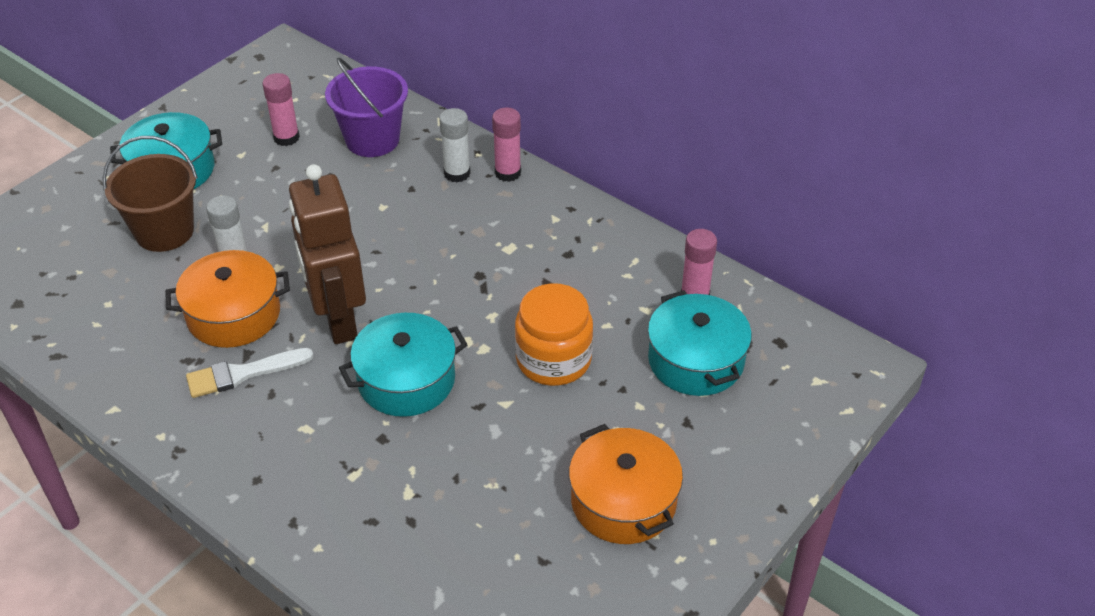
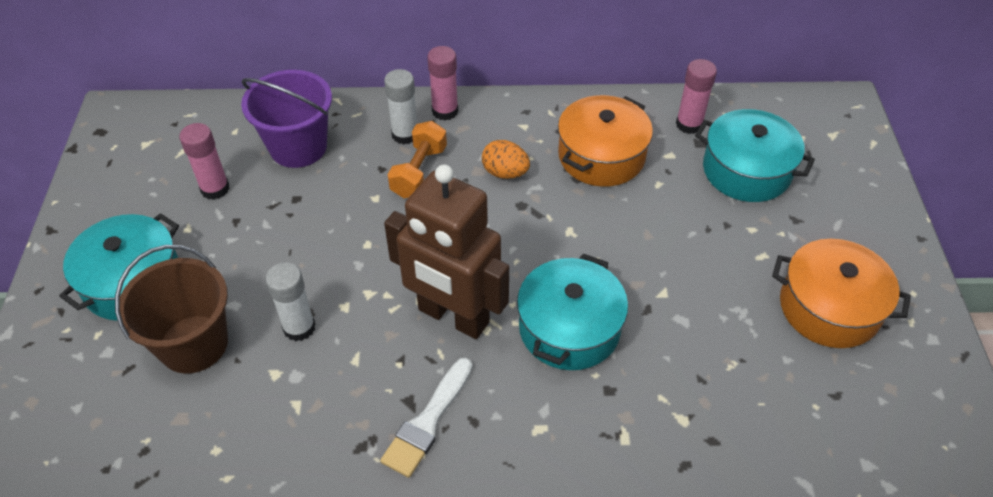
camera: 40 degrees left, 5 degrees up
(234, 314) = (355, 375): orange pot -> orange pot (601, 156)
(434, 206) = (419, 172): none -> orange dumbbell
(496, 244) = (505, 173): none -> orange egg
(553, 360) = (655, 235): orange jar -> none

